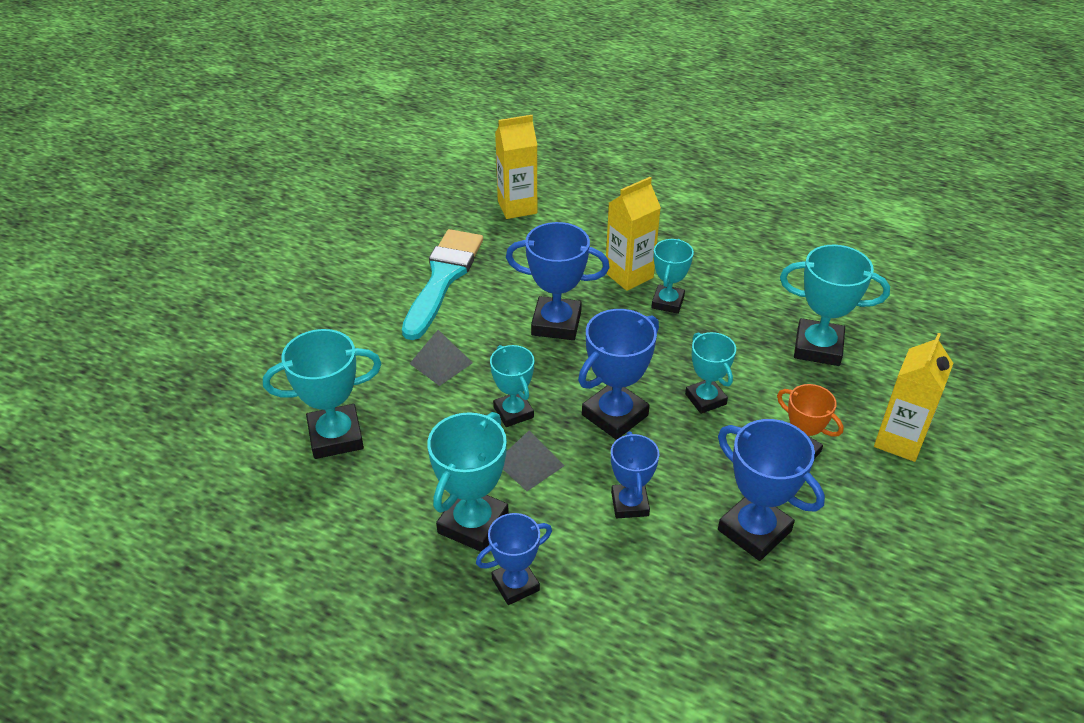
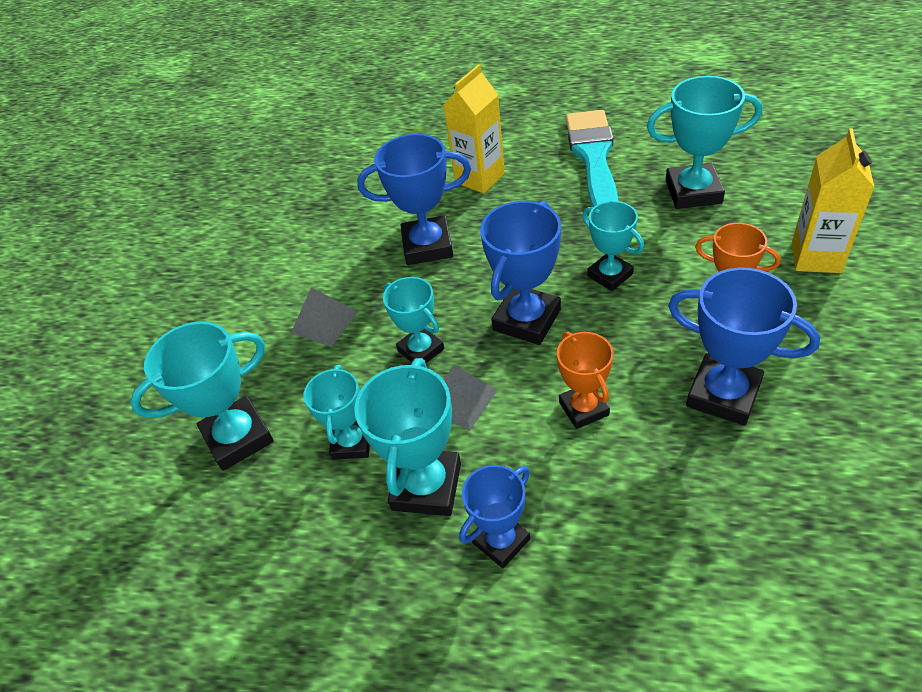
camera: 10 degrees left, 5 degrees up
(443, 278) = (293, 236): turquoise brush -> turquoise brush (593, 158)
(517, 207) = (342, 146): yellow carton -> none
(629, 504) = (583, 408): blue trophy -> orange trophy
(667, 302) = (529, 192): turquoise trophy -> turquoise trophy (351, 443)

